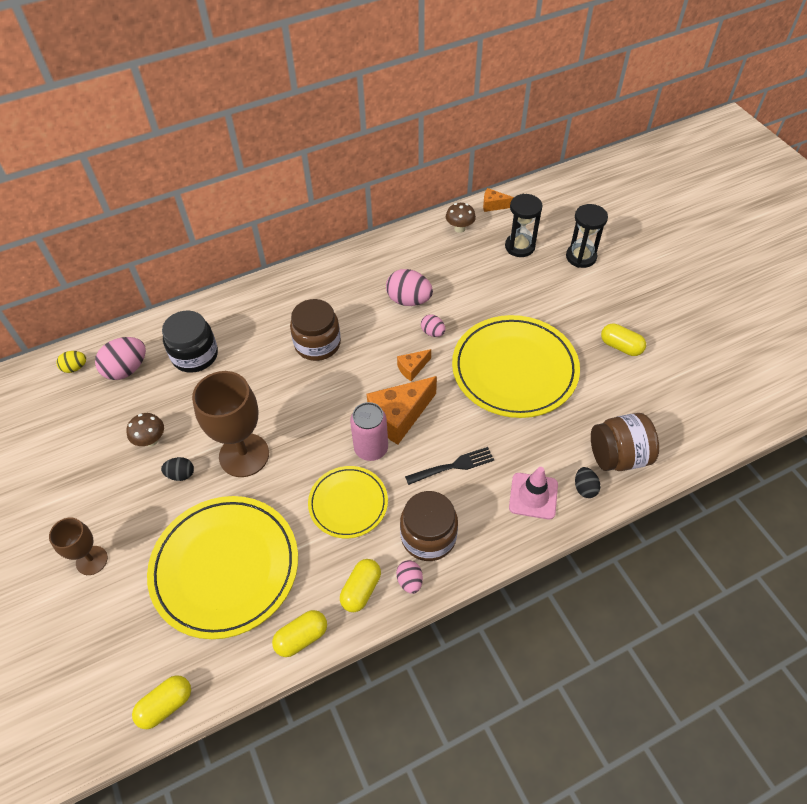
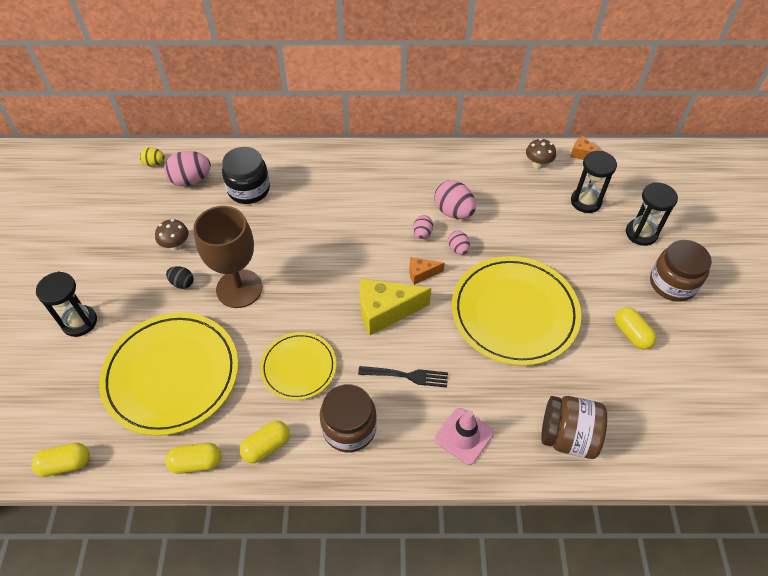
camera: 25 degrees right, 0 degrees up
(92, 560) = (79, 322): brown goblet -> black hourglass
(317, 344) = (352, 219): brown jar -> brown jar (672, 283)
(371, 448) = (345, 329): pink can -> none
(399, 416) = (385, 311): orange cheese -> yellow cheese
(410, 581) = (311, 459): pink egg -> pink egg (422, 233)
(585, 488) = (517, 451): black egg -> none

